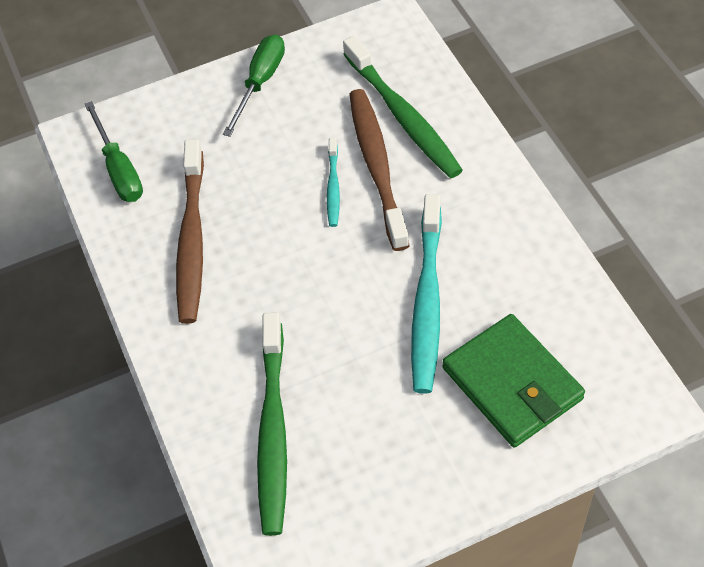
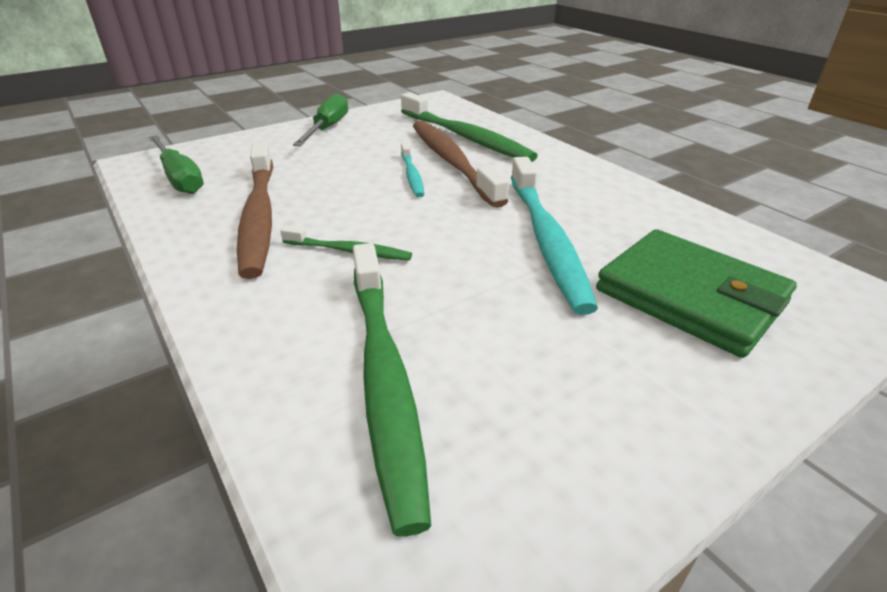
camera: 15 degrees left, 20 degrees down
(263, 297) = (348, 251): none -> green toothbrush

